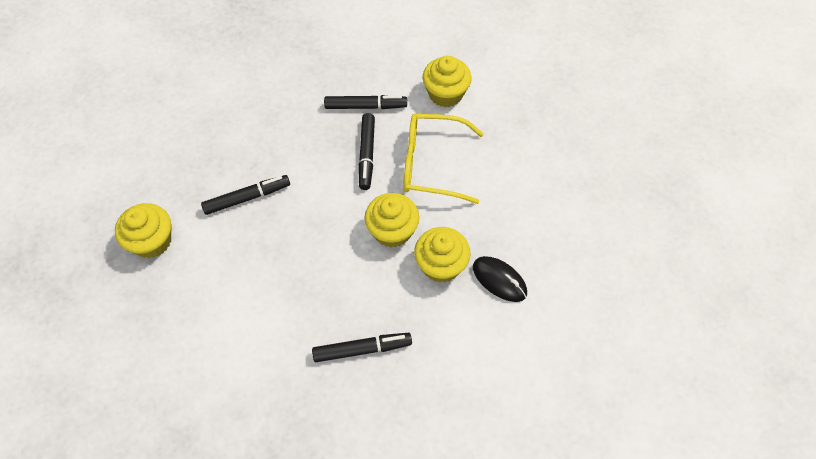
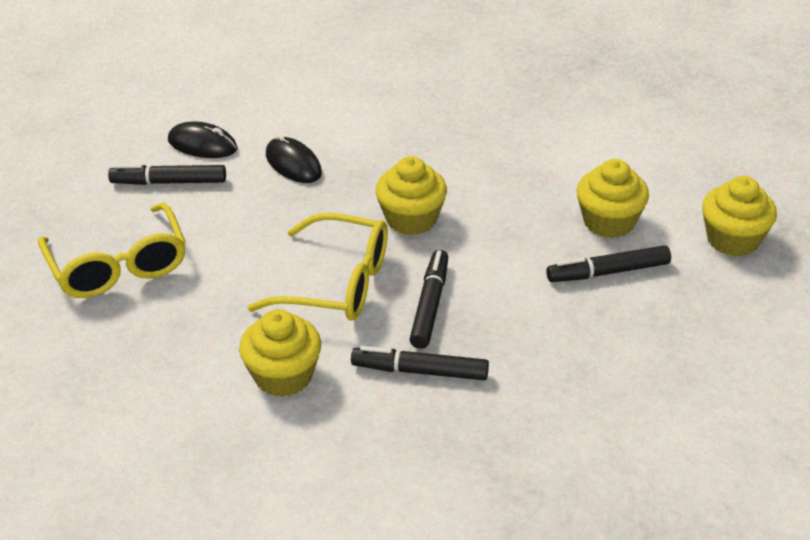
camera: 170 degrees left, 20 degrees down
(362, 349) = (467, 127): black marker -> black marker (169, 182)
(441, 265) = (358, 183): yellow cupcake -> yellow cupcake (609, 222)
(583, 294) = (202, 145): none -> black mouse
(584, 160) = (118, 265): none -> yellow glasses

